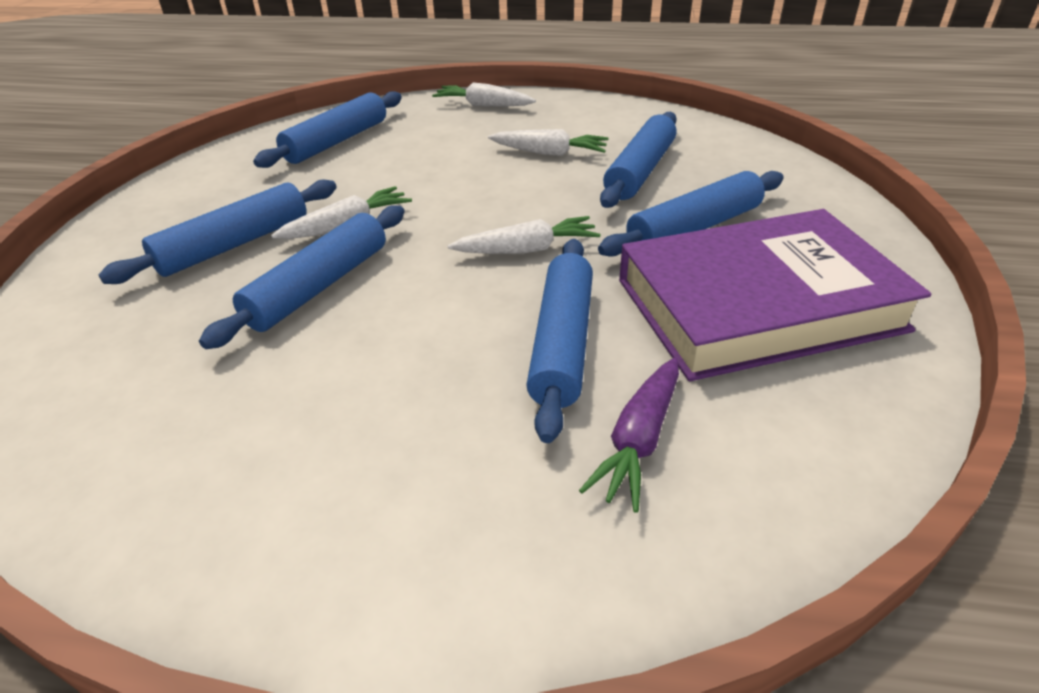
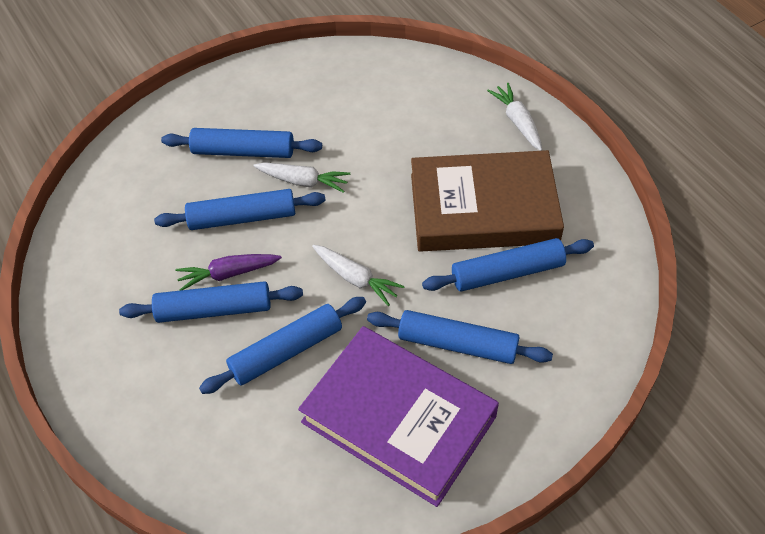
camera: 50 degrees right, 15 degrees up
(337, 141) = (387, 93): blue rolling pin -> blue rolling pin (214, 310)
(550, 153) = (483, 209): white carrot -> brown book
(638, 441) = (242, 426): purple carrot -> purple carrot (227, 274)

